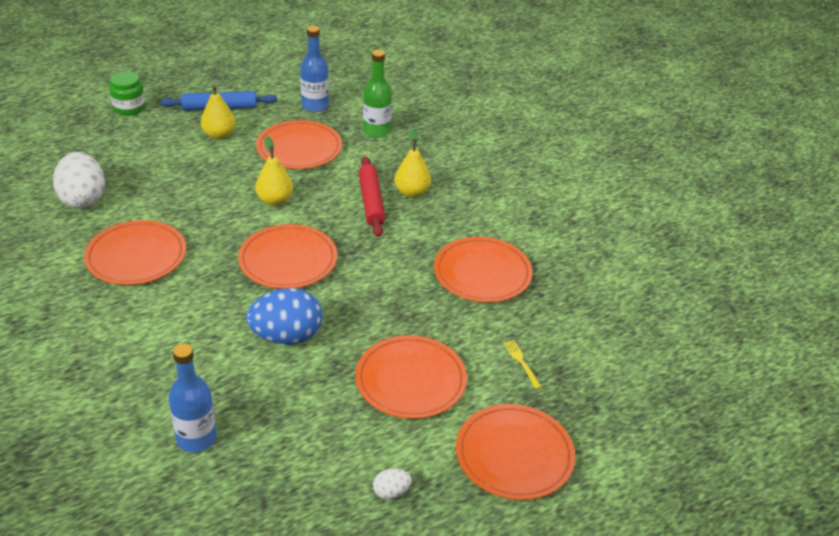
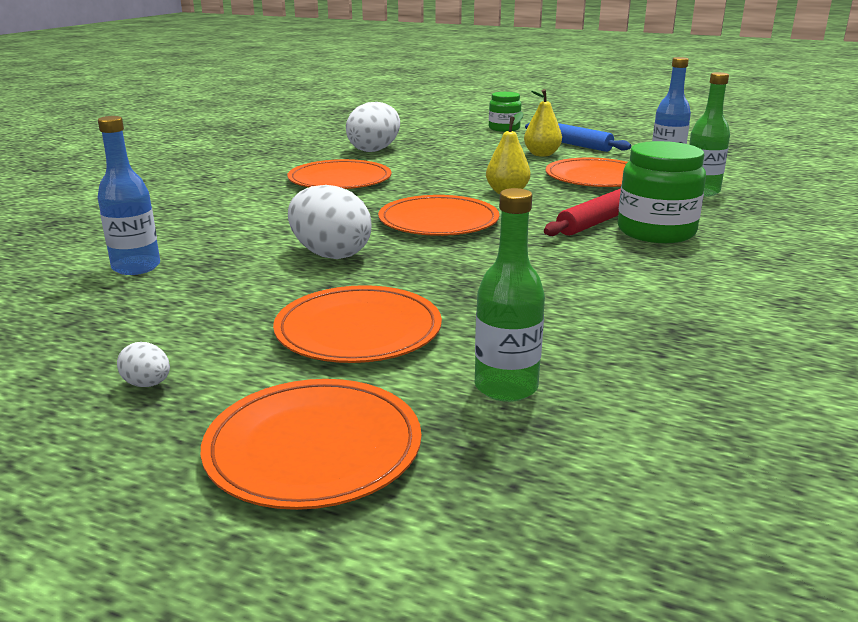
camera: 55 degrees right, 15 degrees down
(286, 336) = (330, 254): blue egg -> white egg
(412, 192) = (656, 232): yellow pear -> green jar
(482, 273) = (617, 306): orange plate -> none
(521, 362) = (506, 387): yellow fork -> green bottle

